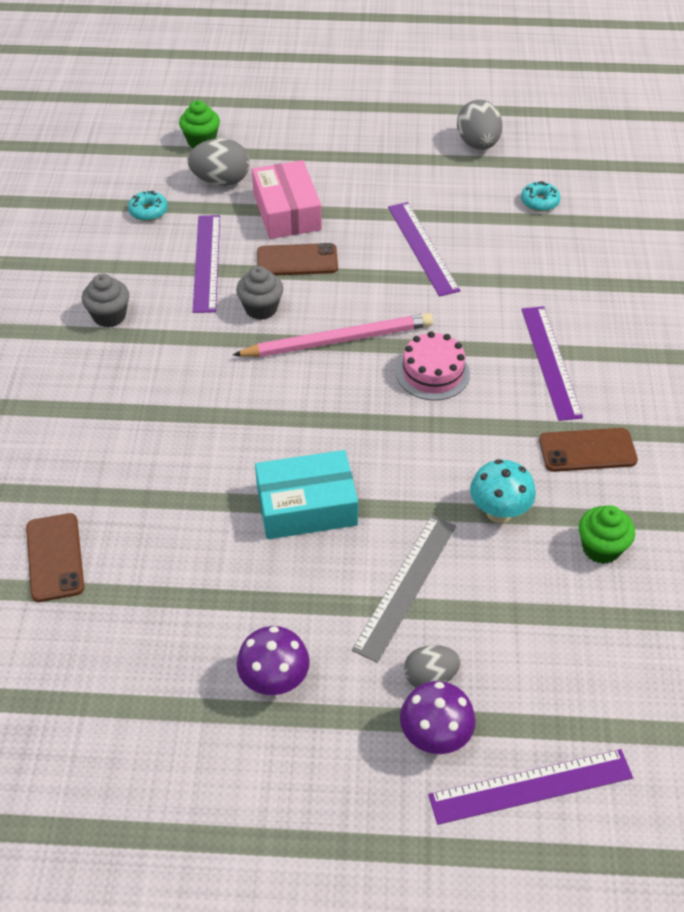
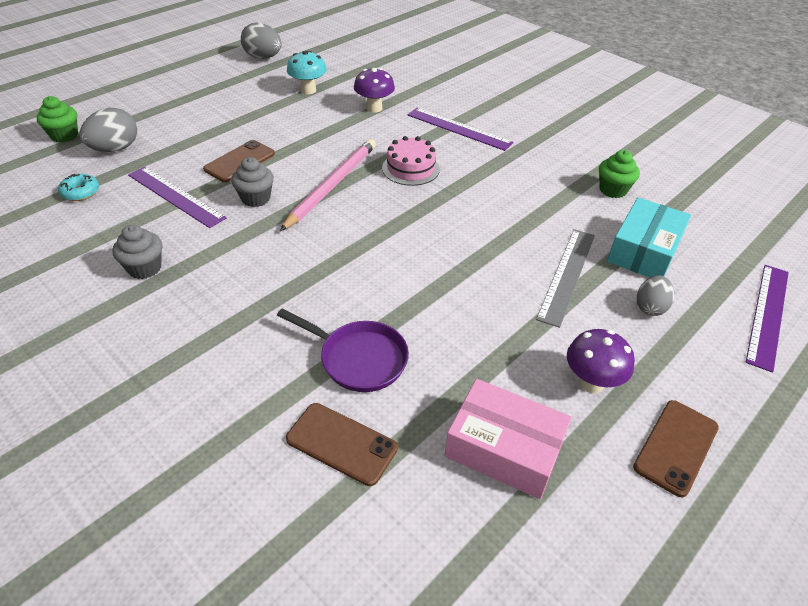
camera: 50 degrees left, 5 degrees down
(146, 509) = (358, 359): none -> purple pan
(286, 212) = (192, 141): pink box -> pink box (504, 448)
(306, 506) = (453, 278): turquoise box -> turquoise box (644, 250)
(405, 586) = (567, 275): grey ruler -> grey ruler turned 45 degrees clockwise
(422, 248) = (309, 116): purple ruler -> none
(435, 737) = (700, 333): purple mushroom -> purple mushroom (374, 108)
(499, 512) = (548, 208): turquoise mushroom -> turquoise mushroom (308, 90)
(539, 202) = (339, 67): turquoise donut -> none
(587, 450) = (538, 154): brown phone -> brown phone (676, 447)

